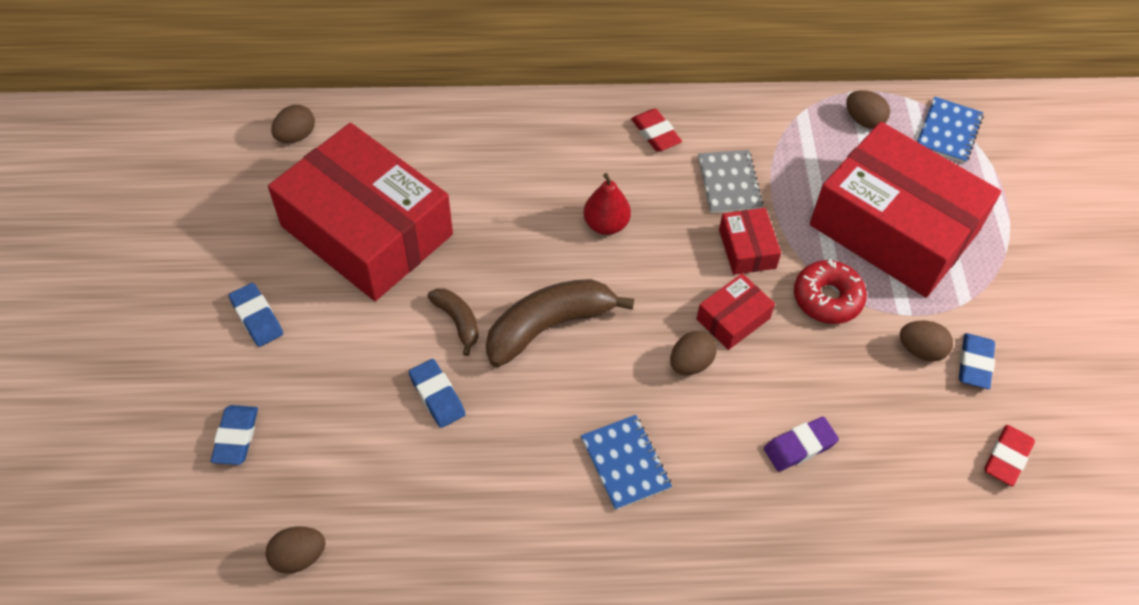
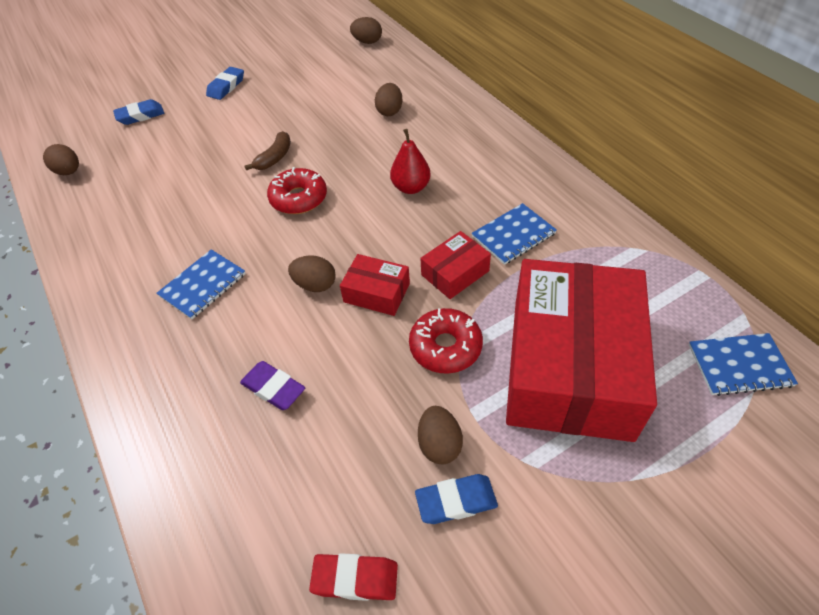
camera: 65 degrees right, 5 degrees down
(367, 230) = (319, 94): red box -> none
(437, 396) = (210, 174): blue eraser -> none
(549, 326) = (298, 198): brown banana -> red donut
(655, 133) = (522, 176): red eraser -> none
(729, 183) = (513, 235): grey notebook -> blue notebook
(863, 120) = (677, 294): brown egg -> brown egg (389, 111)

